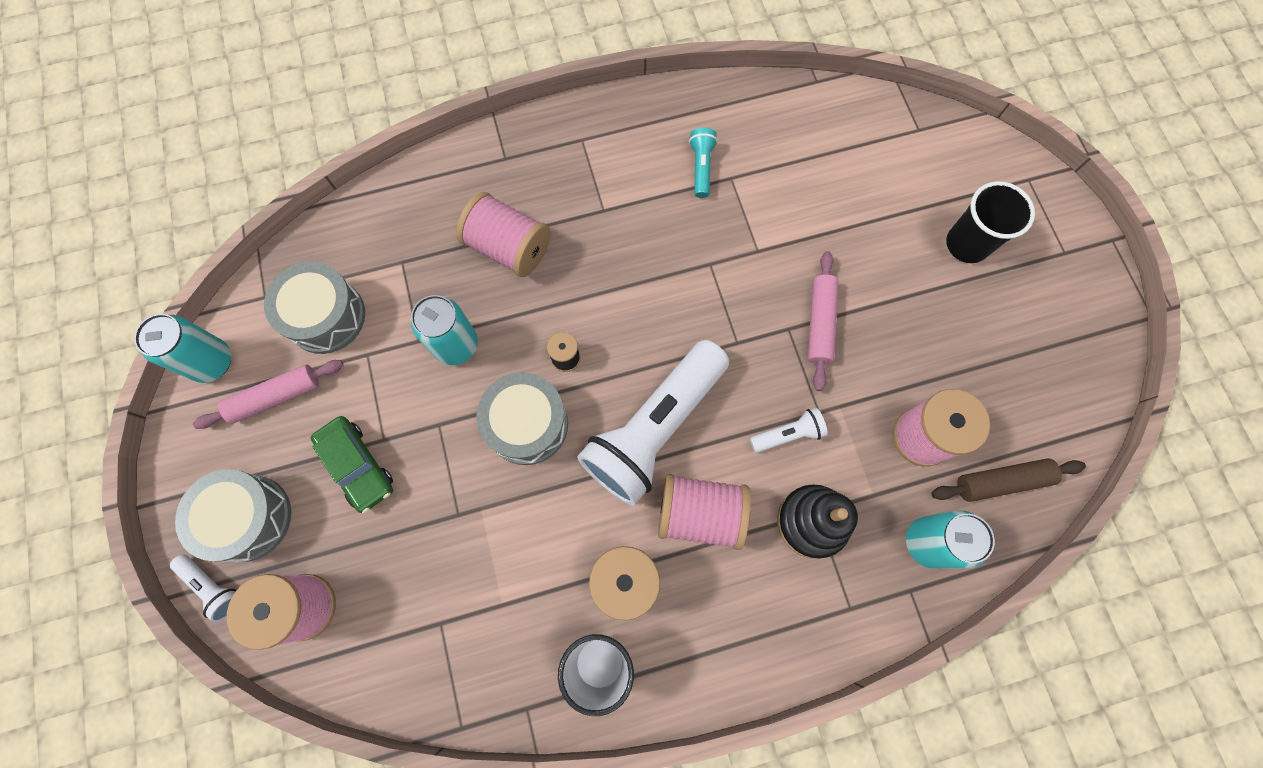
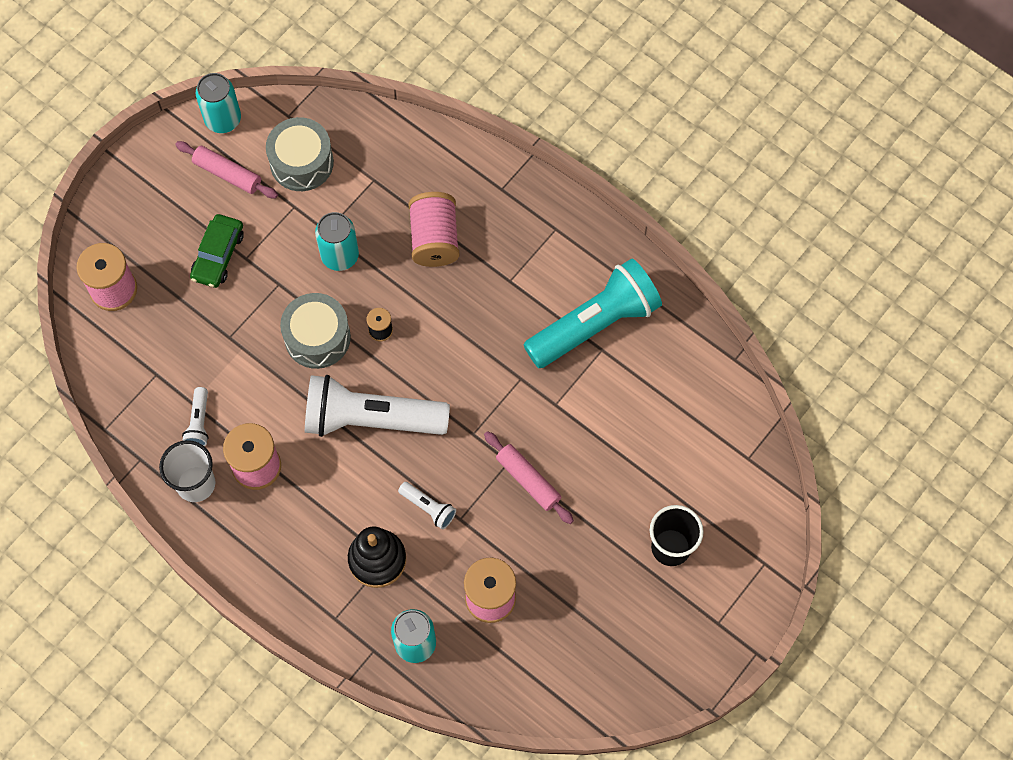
camera: 55 degrees right, 5 degrees down
(213, 587) = (90, 229): white flashlight -> white flashlight (199, 422)
(248, 518) = (143, 217): grey drum -> none
(700, 514) = (333, 485): pink spool -> none
(701, 167) = (594, 324): turquoise flashlight -> turquoise flashlight, size x2.38
(819, 323) = (528, 480): pink rolling pin -> pink rolling pin turned 75 degrees clockwise
(1001, 481) = (495, 670): brown rolling pin -> none

